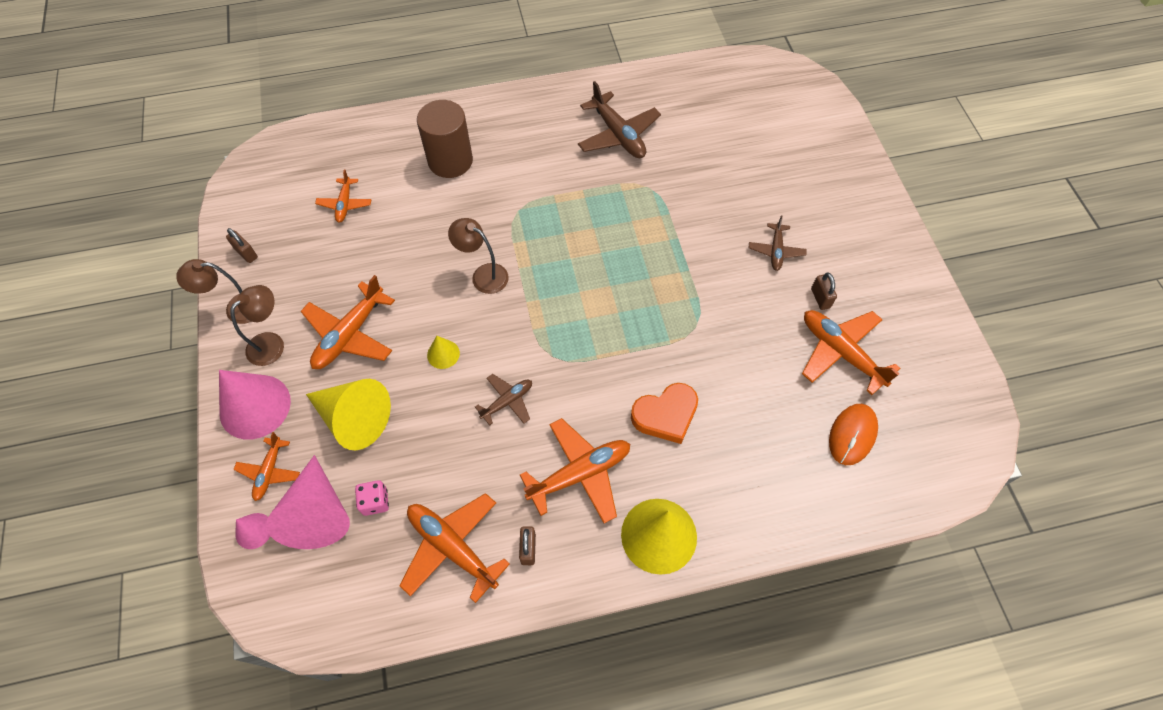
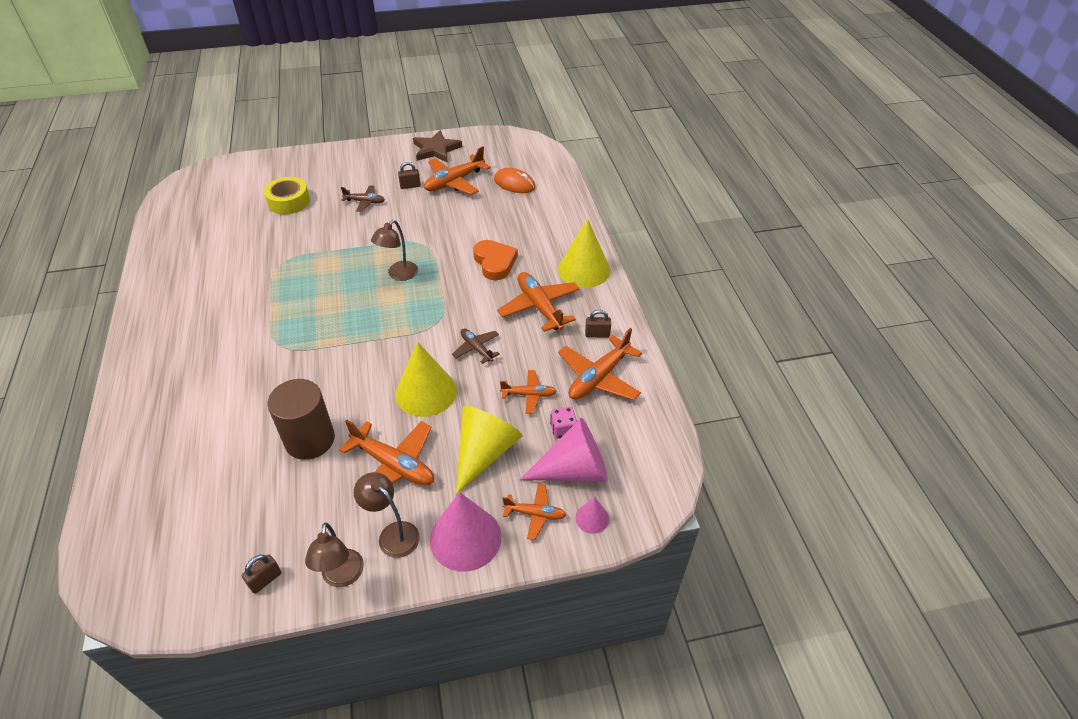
camera: 90 degrees left, 15 degrees down
(345, 204) = (224, 487): orange plane -> orange plane (529, 394)
(443, 354) = (426, 392): yellow cone -> yellow cone, size x2.08
(450, 161) = (197, 398): brown cylinder -> brown cylinder (310, 440)
(483, 275) = (346, 368): brown lamp -> brown lamp (399, 275)
(618, 135) = (214, 279): brown plane -> none
(764, 172) = (289, 201): none -> yellow tape
(918, 322) = (436, 149): none -> brown star

